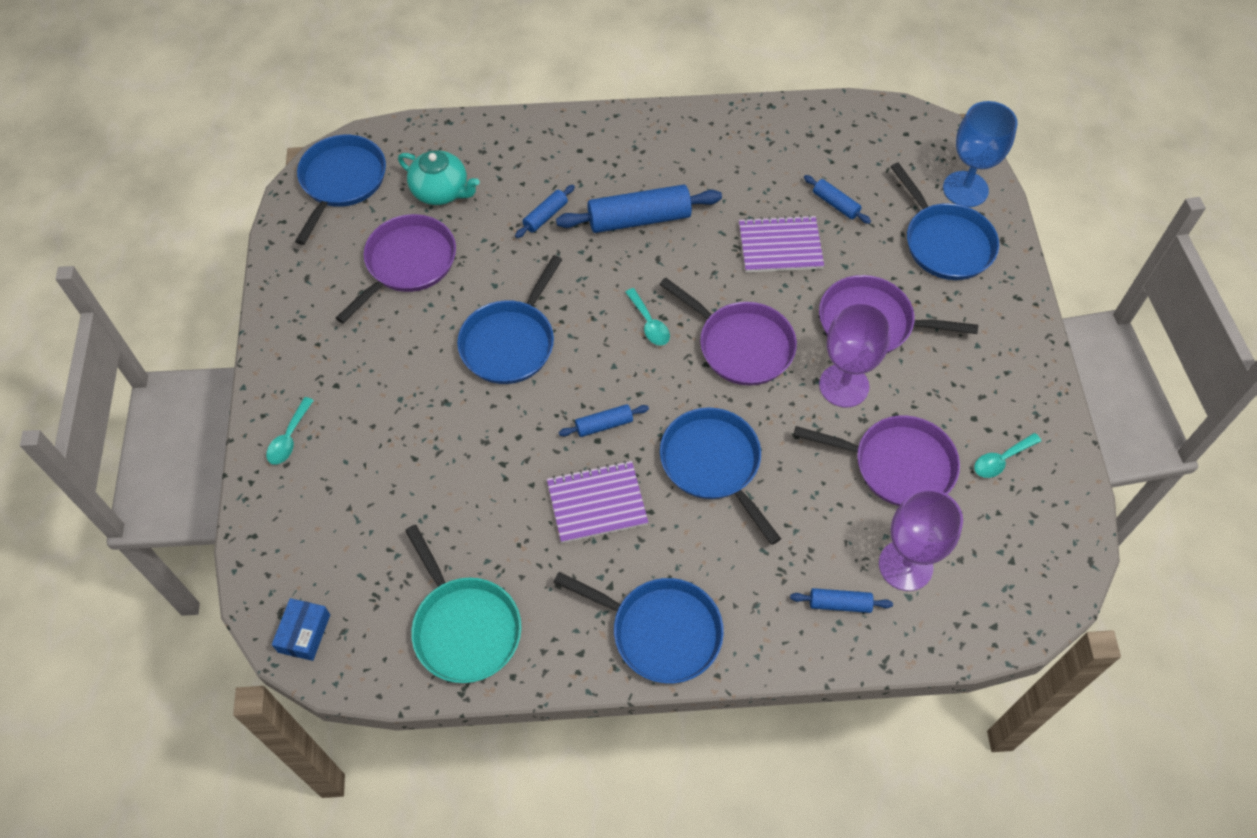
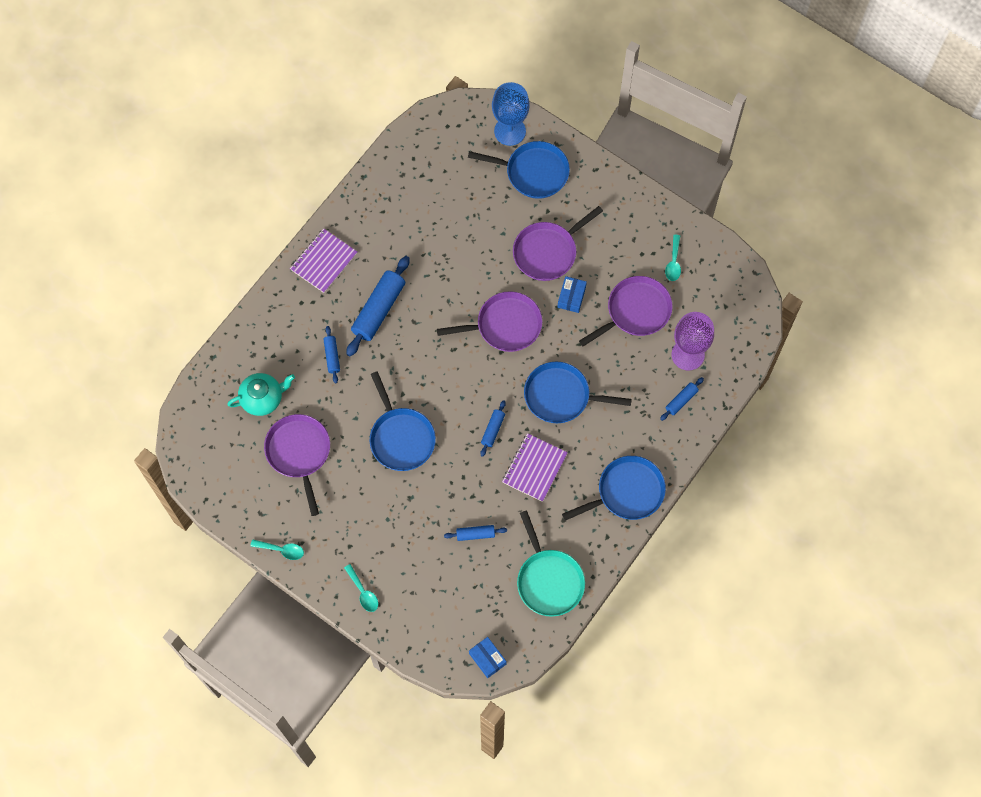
camera: 50 degrees left, 10 degrees up
(341, 181) = (204, 447): blue pan -> none
(465, 628) = (549, 580): turquoise pan -> turquoise pan turned 60 degrees clockwise
(649, 323) = (451, 359): turquoise spoon -> turquoise spoon (281, 550)
(780, 246) = (461, 254): purple notebook -> purple notebook (324, 261)
(835, 204) = (460, 203): blue rolling pin -> blue rolling pin (475, 534)
(844, 385) = (571, 297): purple goblet -> blue box

